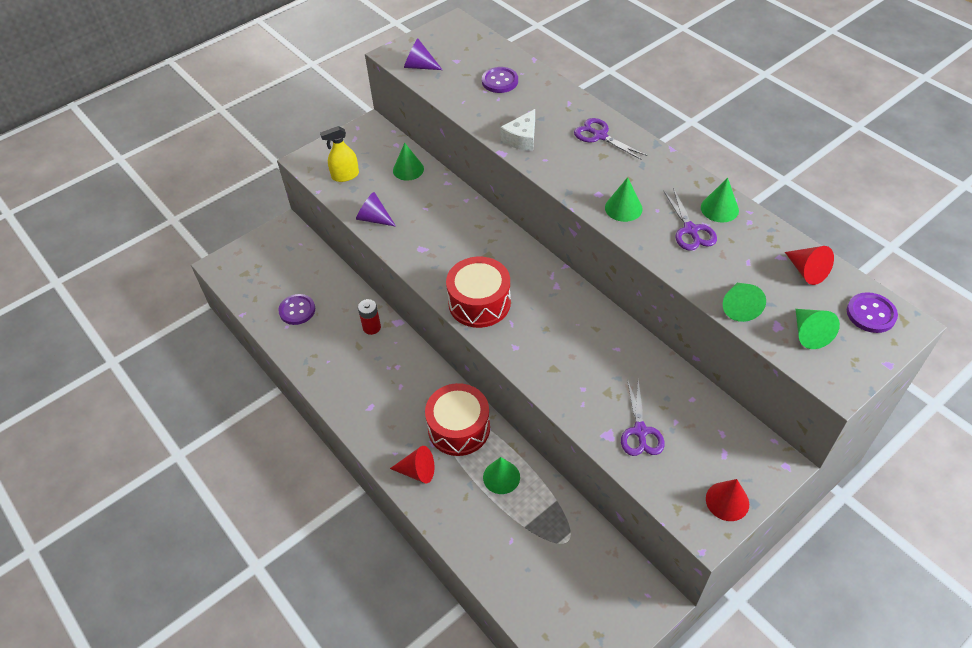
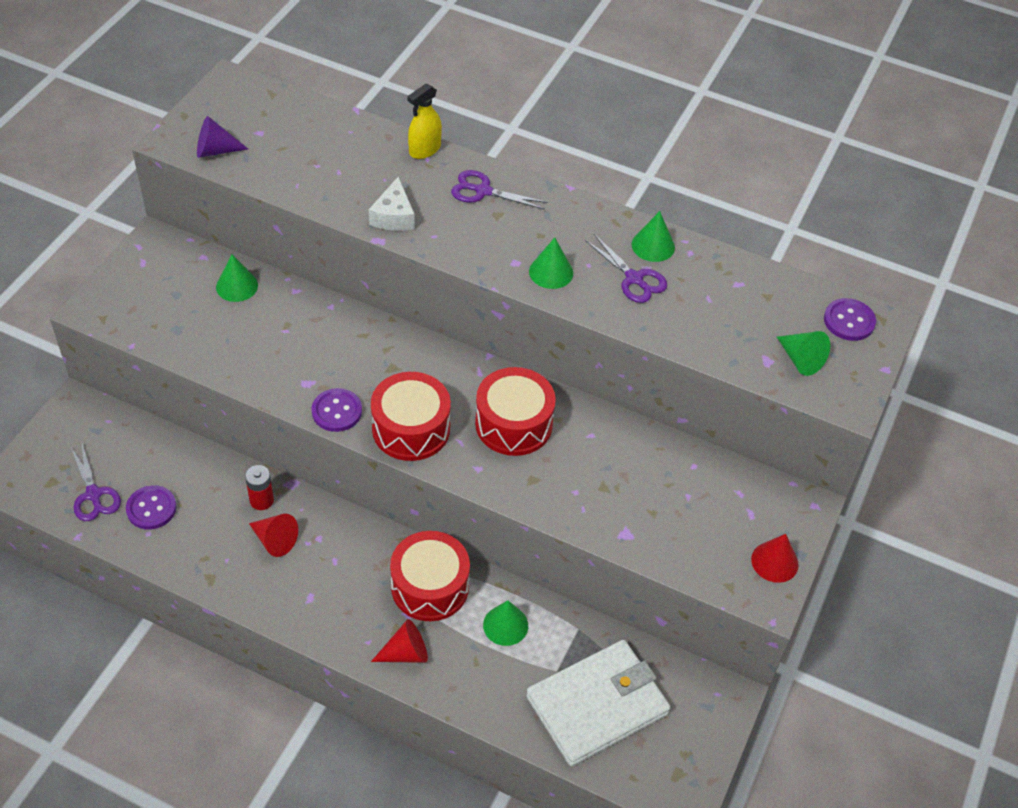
camera: 30 degrees left, 0 degrees up
(345, 175) = (157, 315): yellow spray bottle -> yellow spray bottle (424, 149)
(374, 218) = (226, 361): purple cone -> none
(500, 81) = (329, 148): purple button -> purple button (337, 411)
(543, 566) = (597, 705): none -> white wallet
(559, 322) = (513, 424): none -> red drum
(640, 432) = (657, 519): purple scissors -> purple scissors (94, 495)
(739, 307) = (721, 351): green cone -> none
(806, 271) = (770, 292): red cone -> red cone (275, 540)

